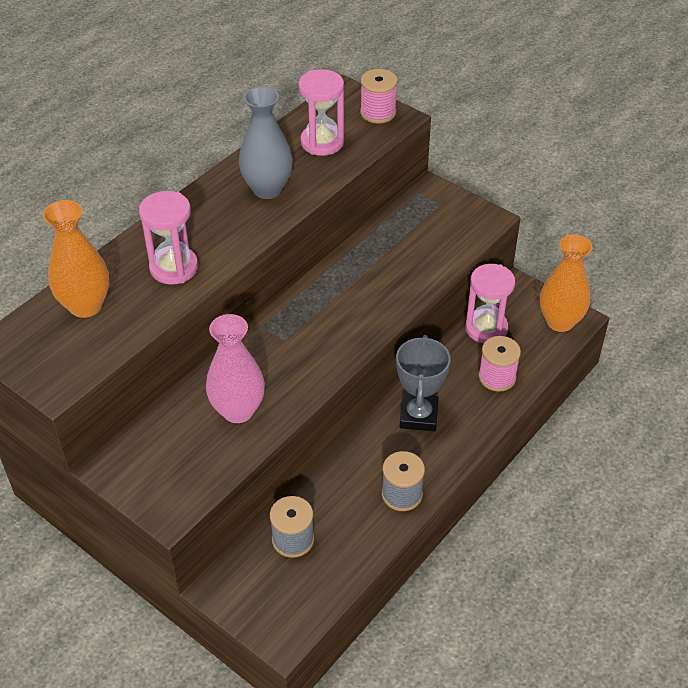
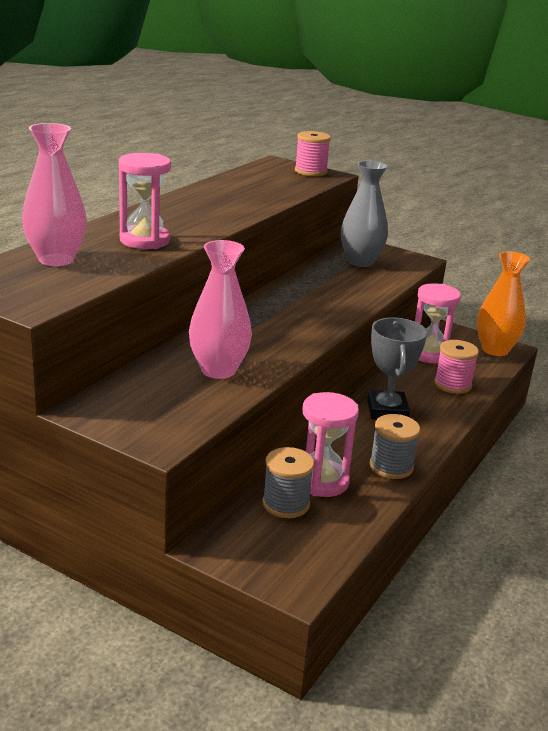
camera: 10 degrees left, 20 degrees down
(85, 306) = (56, 259): orange vase -> pink vase
(267, 189) = (224, 203): grey vase -> grey vase (360, 262)
(322, 142) = (266, 183): pink hourglass -> pink hourglass (322, 481)

